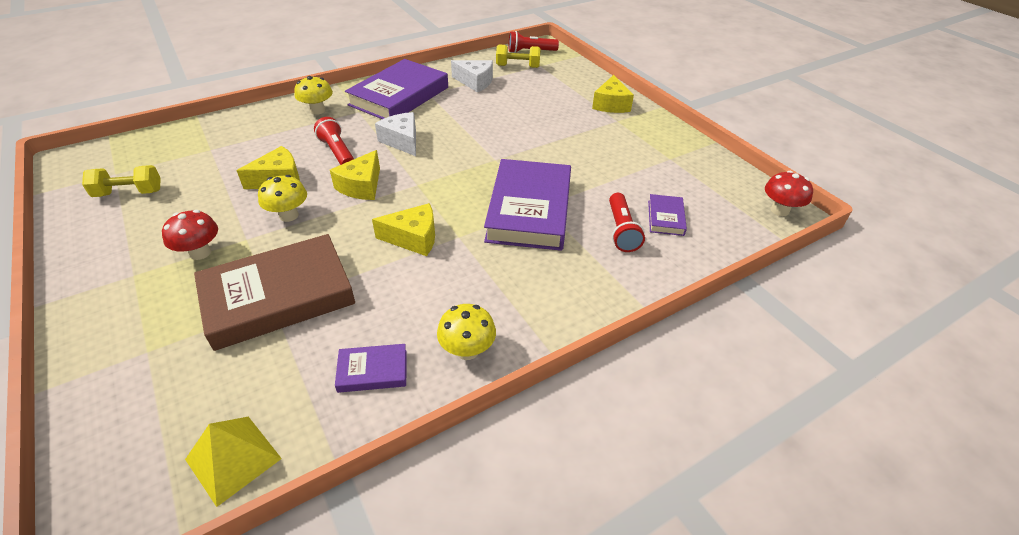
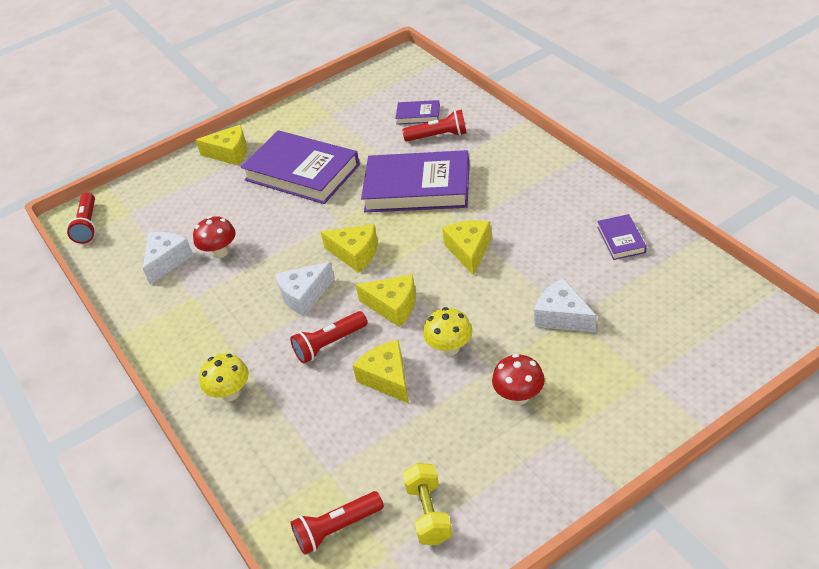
camera: 85 degrees left, 0 degrees up
(157, 152) = (337, 529): none -> red flashlight
(233, 458) = (715, 287): yellow pyramid -> none
(278, 296) = (562, 316): brown book -> white cheese
(399, 96) = (198, 322): purple book -> purple book (302, 172)
(442, 168) = (355, 254): none -> yellow cheese
(467, 350) = (587, 197): yellow mushroom -> none
(517, 66) = (129, 231): yellow dumbbell -> none
(779, 210) = (401, 63): red mushroom -> red mushroom (220, 252)

